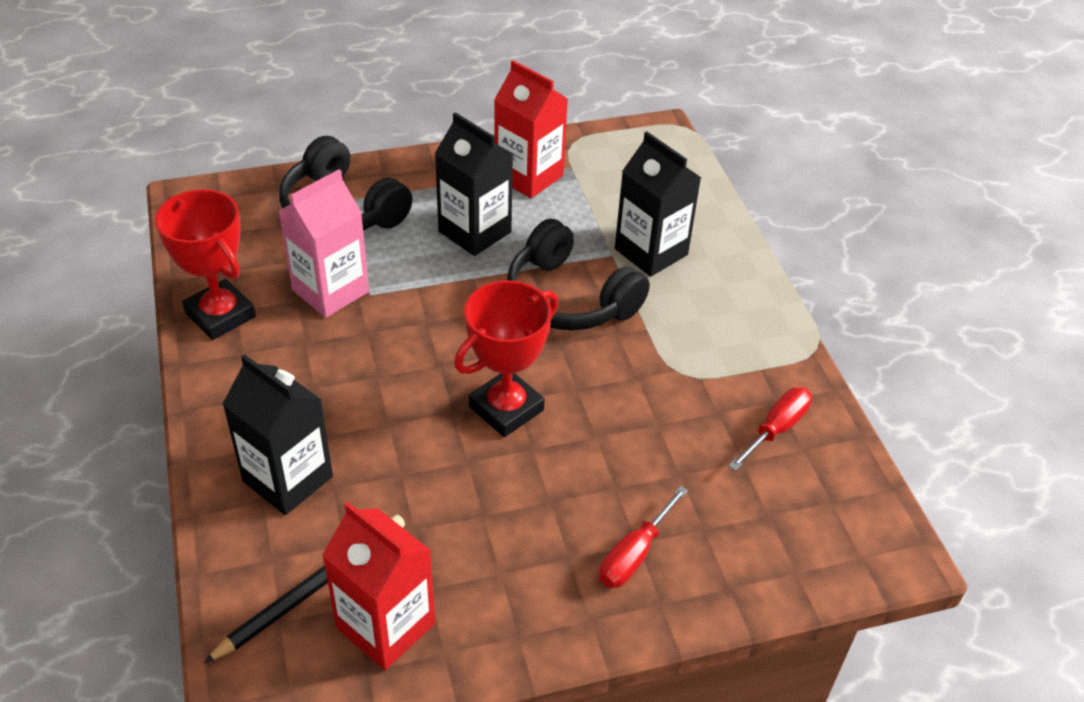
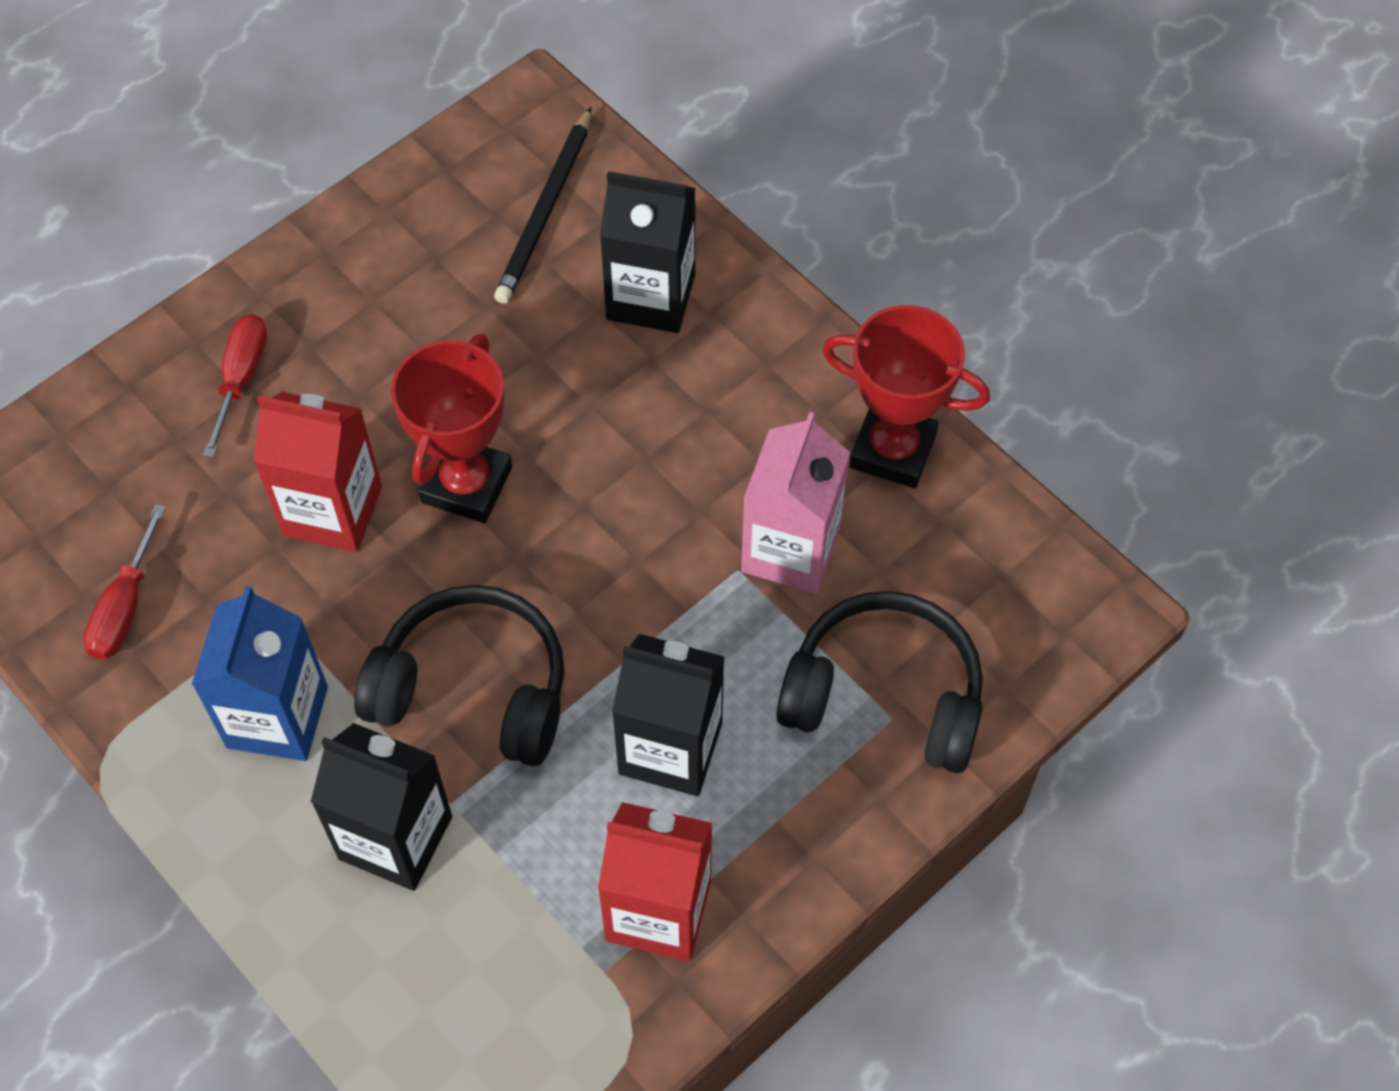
camera: 155 degrees right, 15 degrees up
(386, 626) = (454, 209): red carton -> red carton (332, 511)
(695, 330) = (277, 717): none -> blue carton

